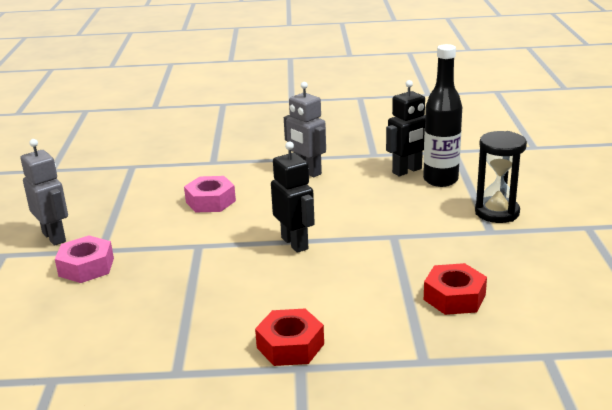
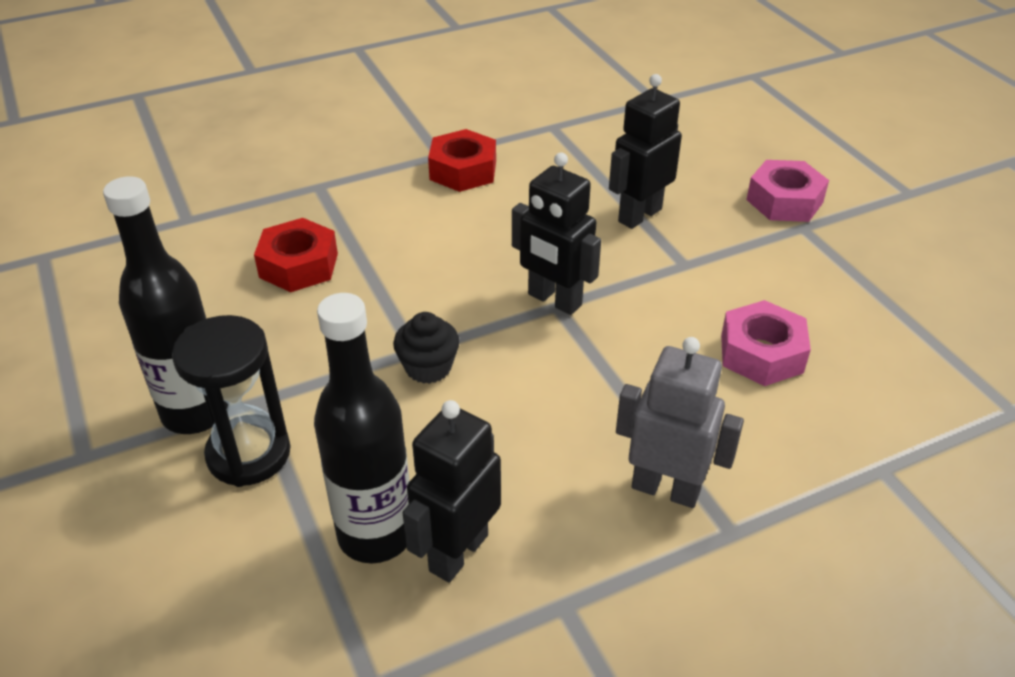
camera: 155 degrees right, 15 degrees up
(54, 237) = (891, 231): grey robot -> none
(191, 279) = (639, 215): none -> black robot
(389, 227) = (428, 367): none -> black cupcake
(527, 233) = (196, 412): none -> black bottle

